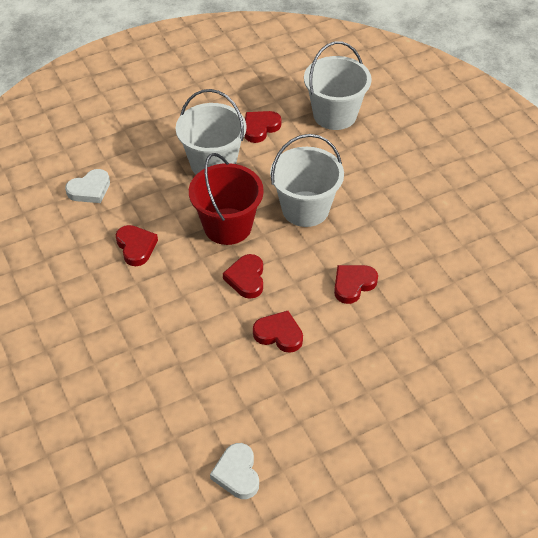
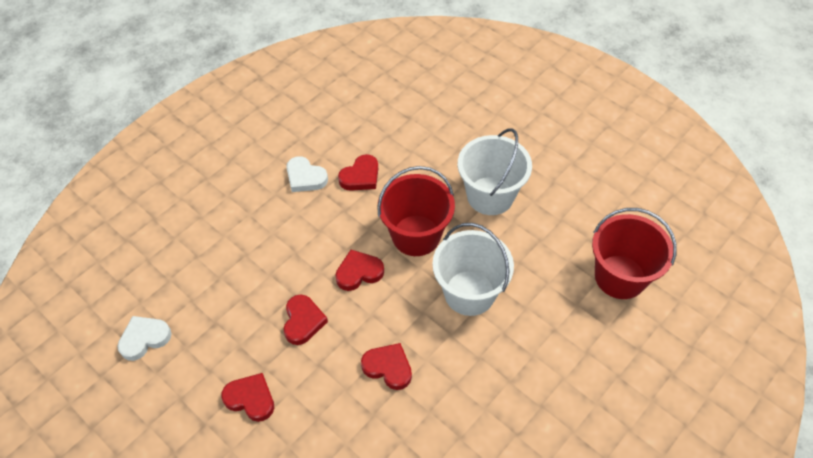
camera: 70 degrees right, 5 degrees up
(90, 189) = (411, 119): white heart -> white heart (305, 177)
(260, 128) = (560, 217): red heart -> red heart (250, 399)
(335, 115) = (620, 277): white bucket -> red bucket

